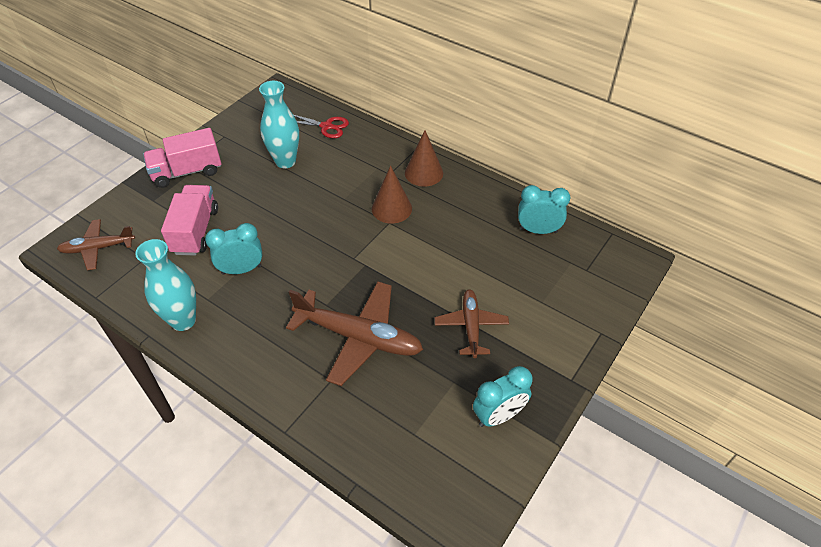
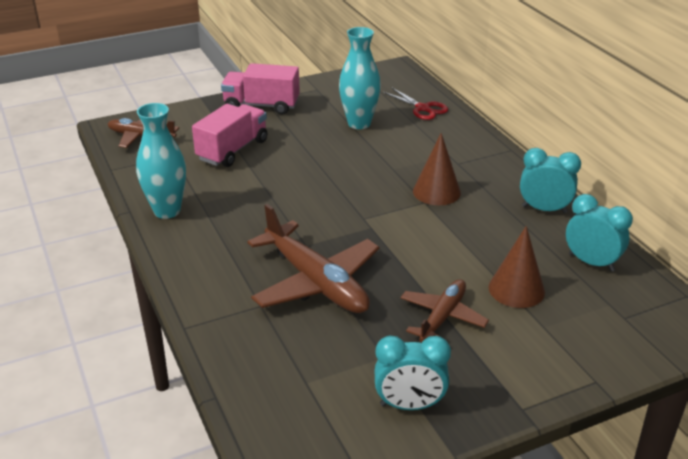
camera: 30 degrees right, 15 degrees down
(241, 269) = (249, 191): turquoise clock -> turquoise clock (544, 209)
(424, 173) = (496, 173): brown cone -> brown cone (516, 289)

